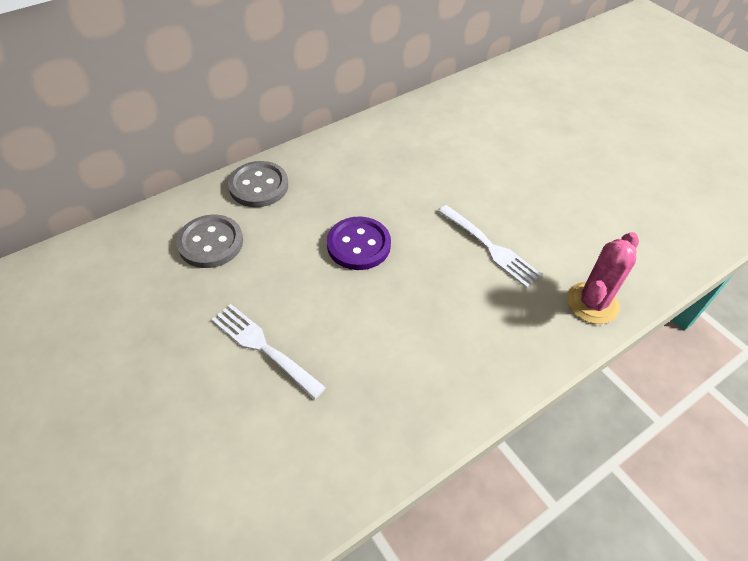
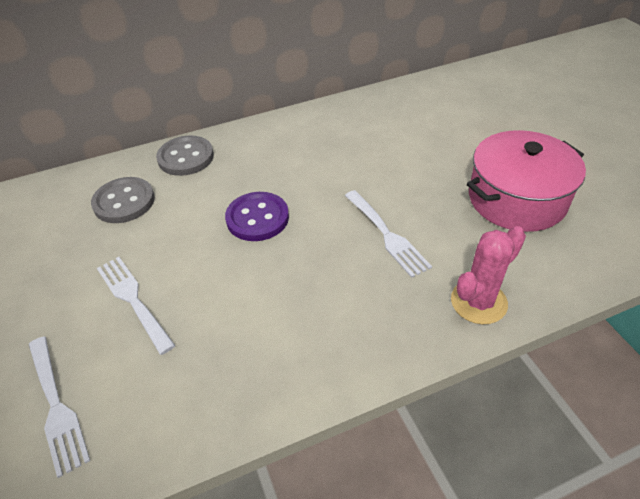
camera: 15 degrees right, 5 degrees down
(228, 467) = (56, 406): none -> white fork
(597, 198) = (517, 199): none -> pink pot

